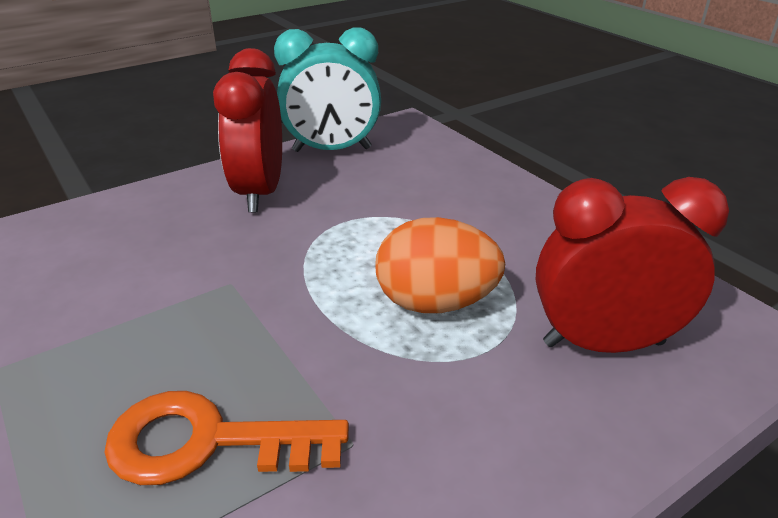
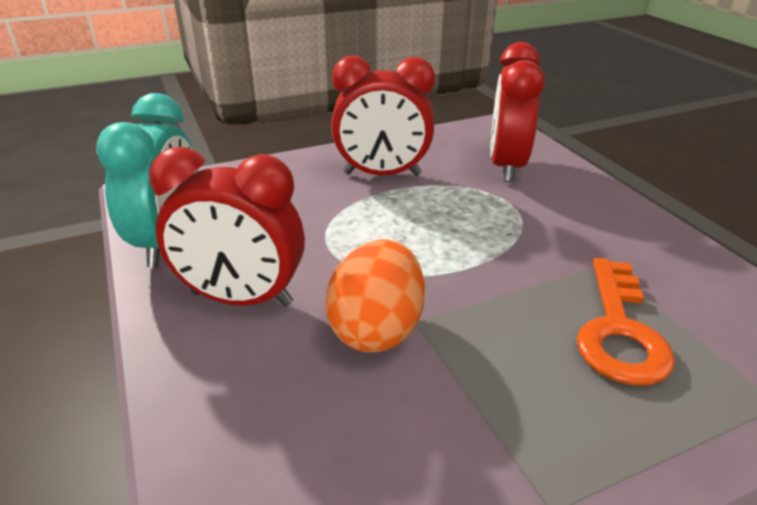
camera: 80 degrees left, 0 degrees up
(435, 303) = (461, 215): orange egg -> orange egg (376, 329)
(508, 236) = (382, 174): none -> red clock

